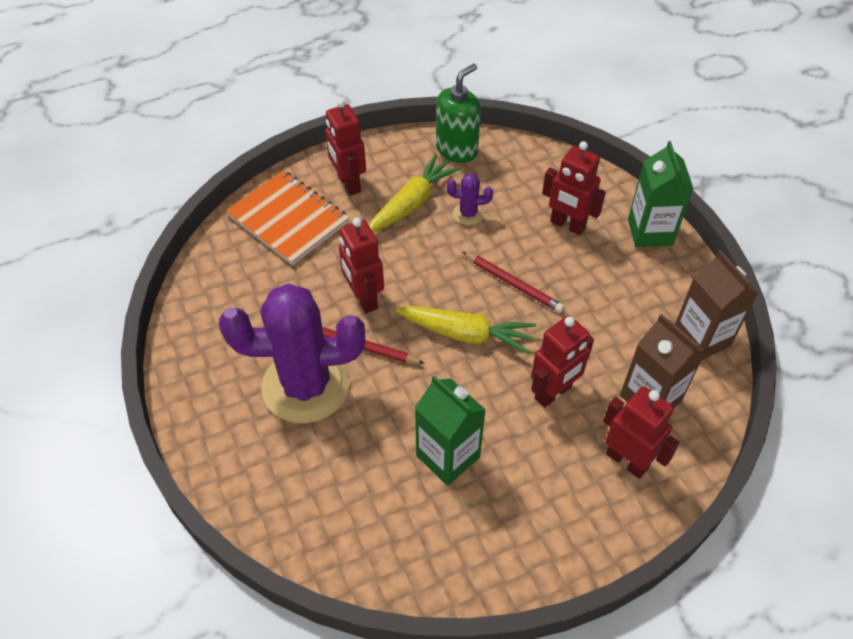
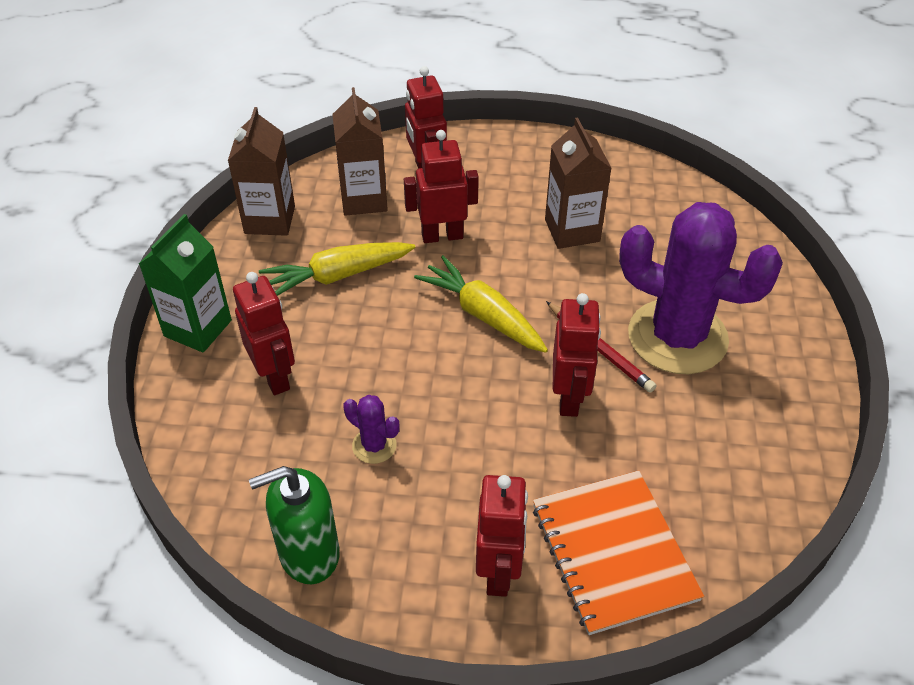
camera: 150 degrees left, 5 degrees down
(412, 203) = (432, 495): yellow carrot -> yellow carrot (337, 276)
(448, 456) = (572, 230): green carton -> brown carton
(513, 284) = (394, 341): red pencil -> none

